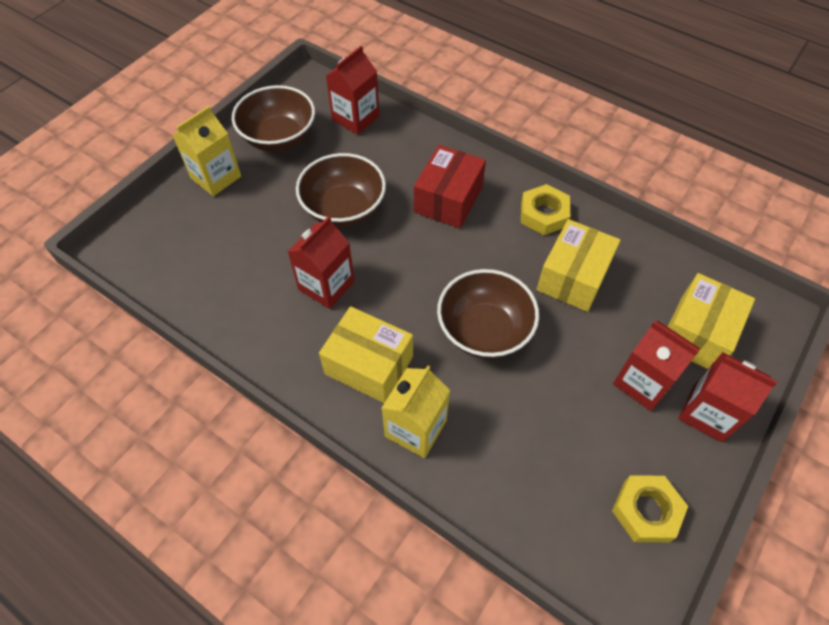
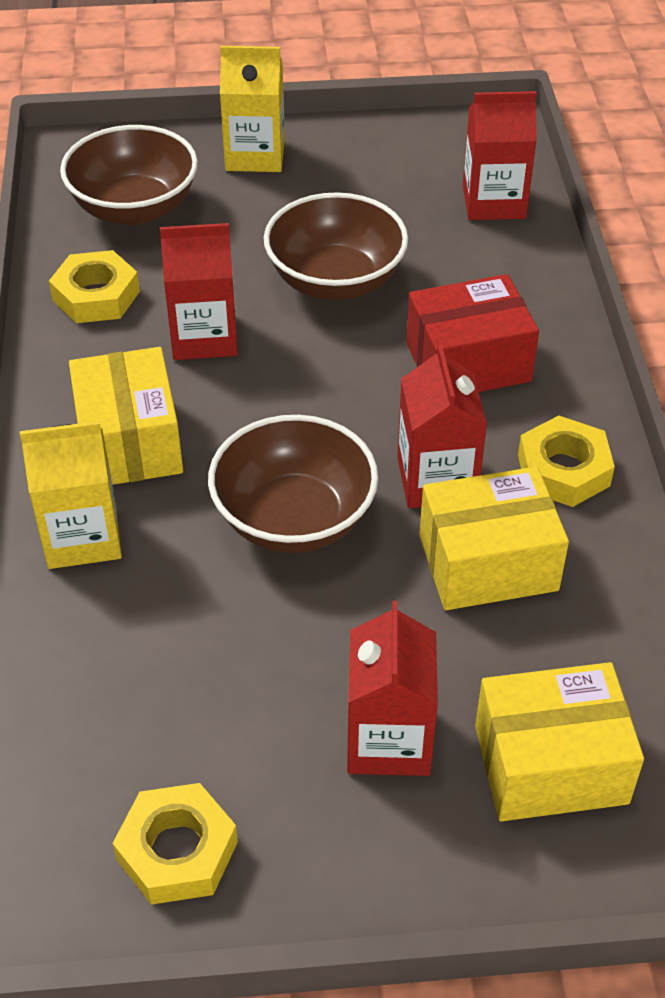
camera: 50 degrees right, 10 degrees down
(245, 312) = (96, 296): none -> yellow nut
(279, 138) = (376, 163): brown bowl -> brown bowl (134, 208)
(707, 413) = (414, 848): red carton -> red carton (436, 479)

